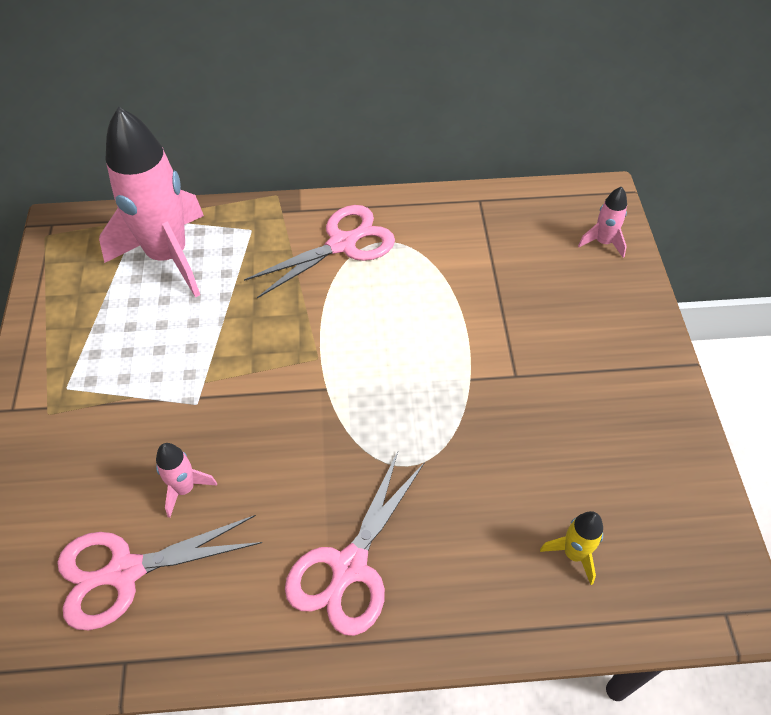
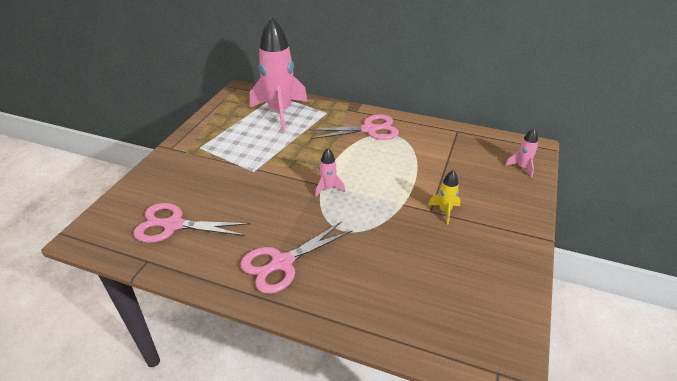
camera: 25 degrees right, 15 degrees down
(184, 489) = (224, 202): pink rocket -> pink rocket (328, 188)
(573, 554) = (414, 304): yellow rocket -> yellow rocket (445, 211)

